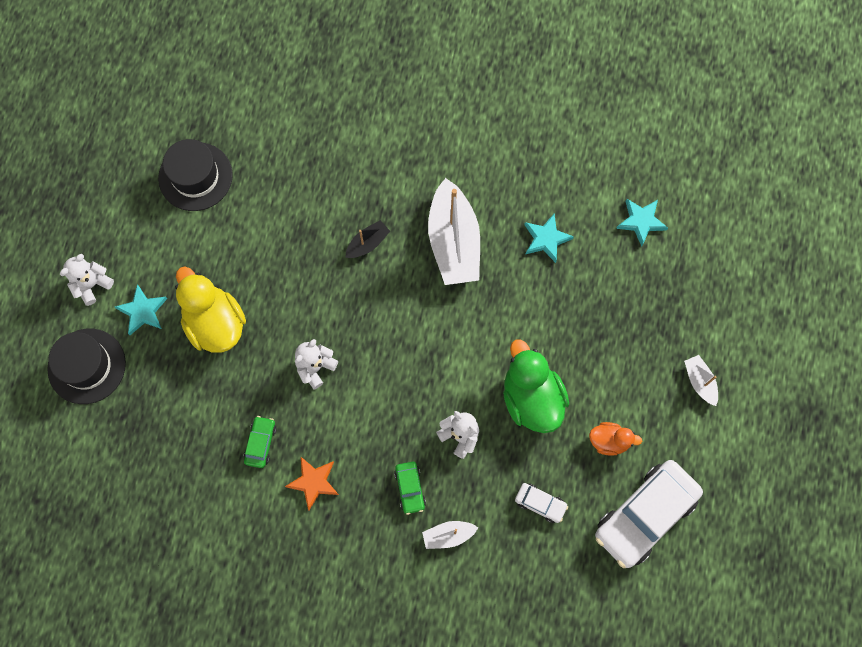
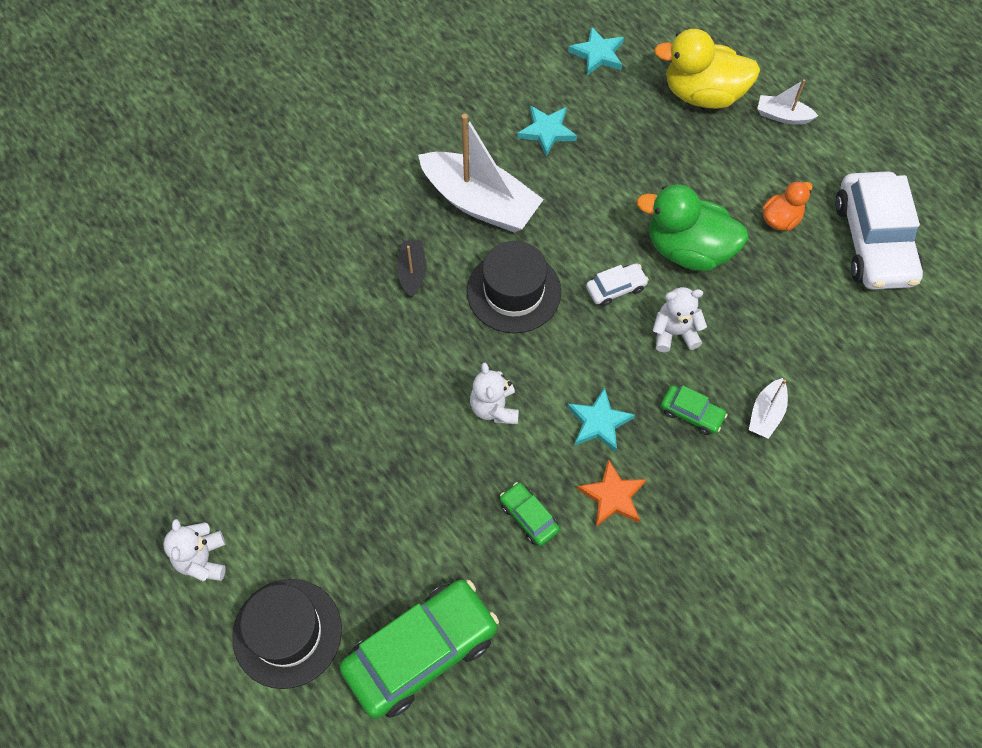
camera: 50 degrees left, 10 degrees down
(132, 447) = (421, 652): none -> green car
(142, 311) = (282, 529): turquoise star -> turquoise star (599, 422)
(195, 176) = (190, 372): black hat -> black hat (513, 291)
(215, 323) = (362, 467): yellow duck -> yellow duck (703, 94)
(540, 503) = (796, 315): white car -> white car (616, 288)

